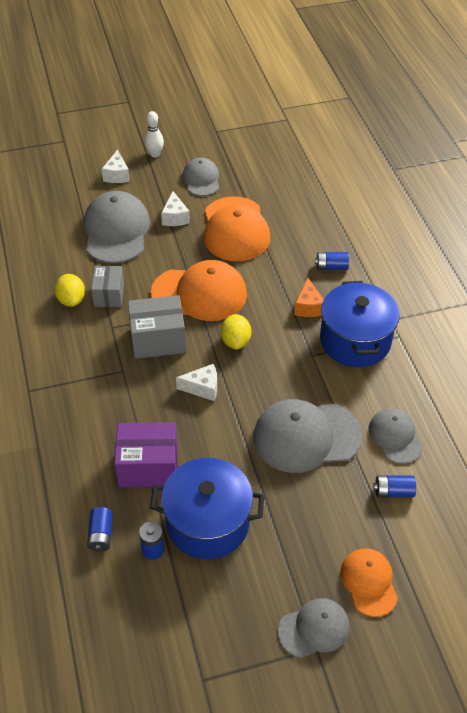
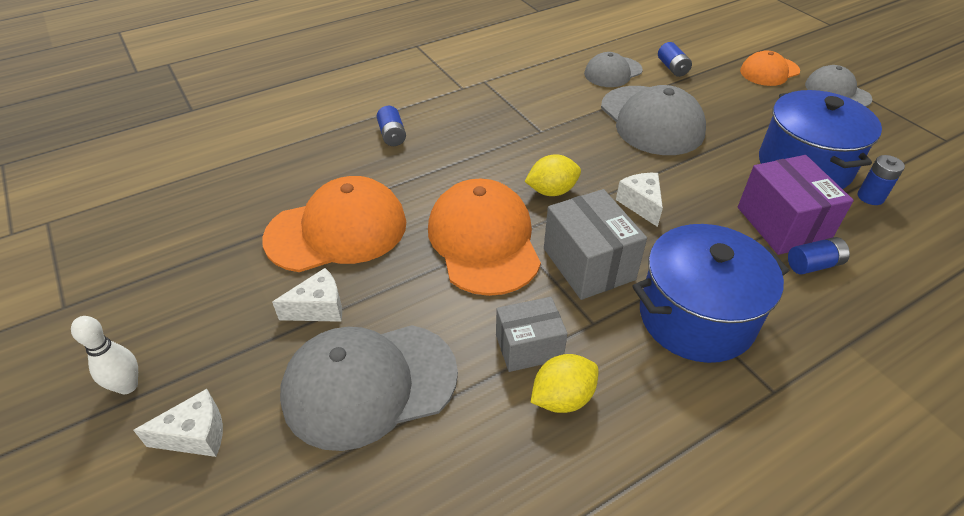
camera: 105 degrees left, 5 degrees down
(101, 534) = (897, 241): blue battery -> blue battery (813, 265)
(201, 179) = (212, 296): grey cap -> none
(308, 307) = (467, 143): orange cheese -> none
(355, 340) = (504, 106): blue pot -> blue pot (696, 317)

